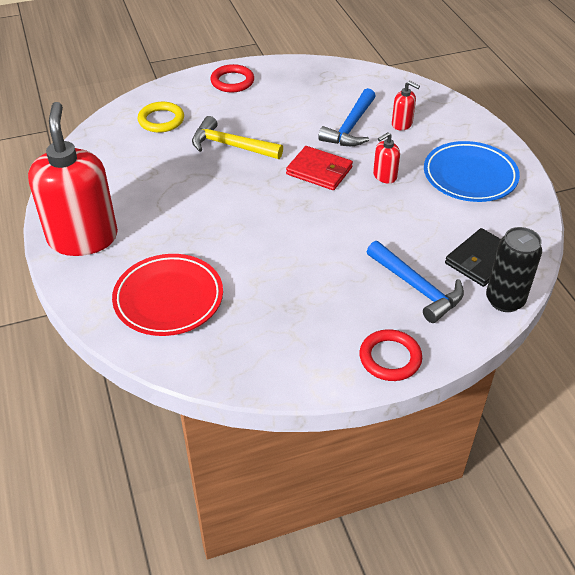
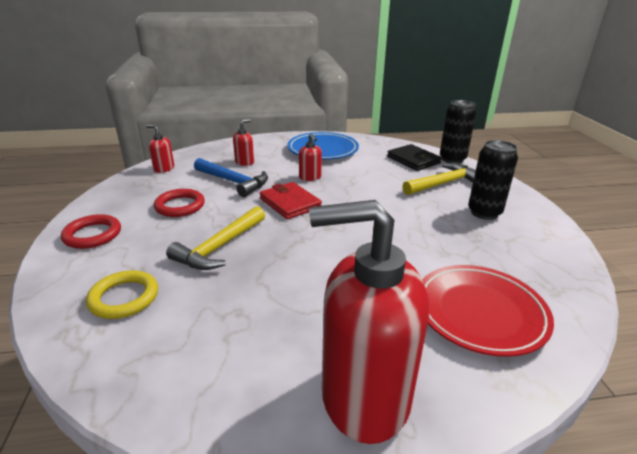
camera: 80 degrees left, 15 degrees down
(319, 171) = (290, 203): red wallet -> red wallet turned 75 degrees counterclockwise
(349, 319) = (484, 213): none -> black can
(361, 79) = (164, 169): none -> red soap dispenser
(390, 358) = (520, 202): red ring -> red ring (180, 206)
(416, 287) = (443, 183): blue hammer -> yellow hammer

